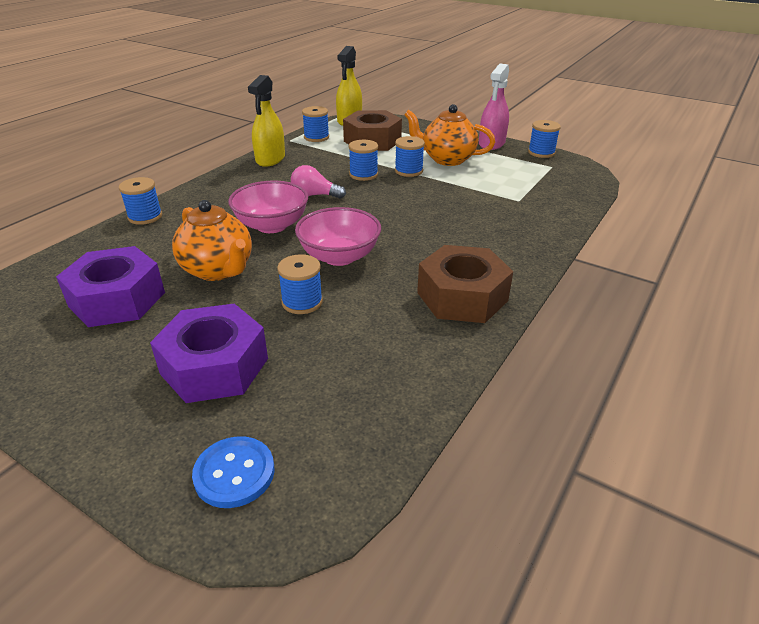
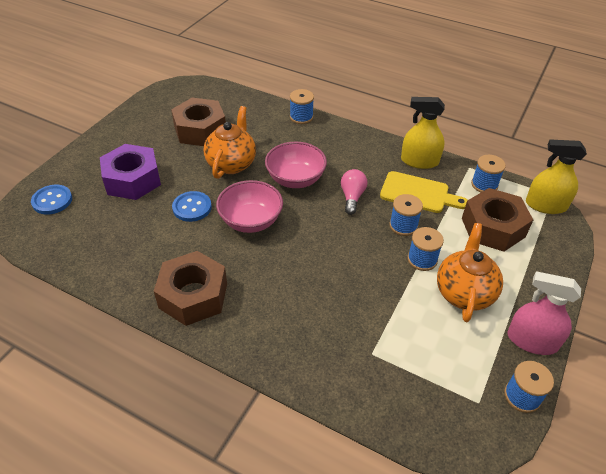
camera: 85 degrees right, 10 degrees up
(117, 299) = (200, 130): purple nut -> brown nut
(218, 270) = (231, 163): orange teapot -> orange teapot turned 150 degrees clockwise
(302, 302) = (192, 207): blue spool -> blue button
(319, 164) = (418, 193): none -> yellow cutting board

